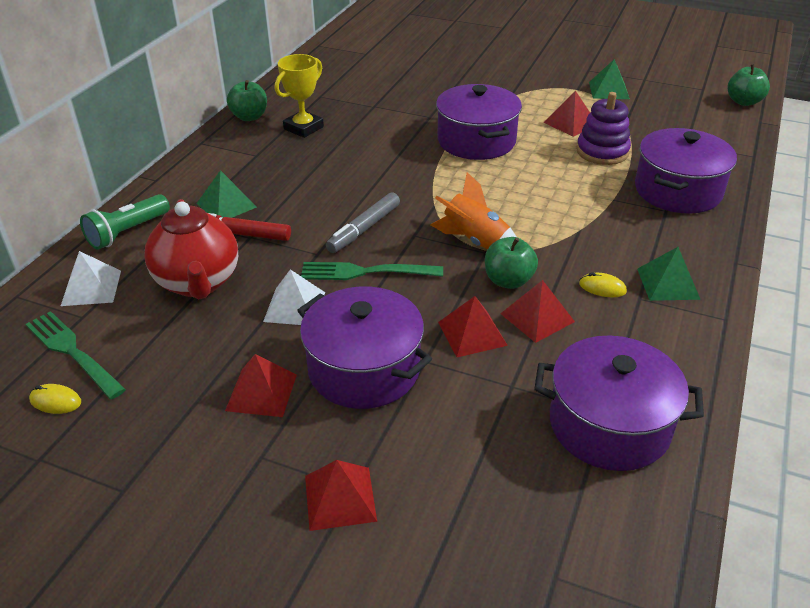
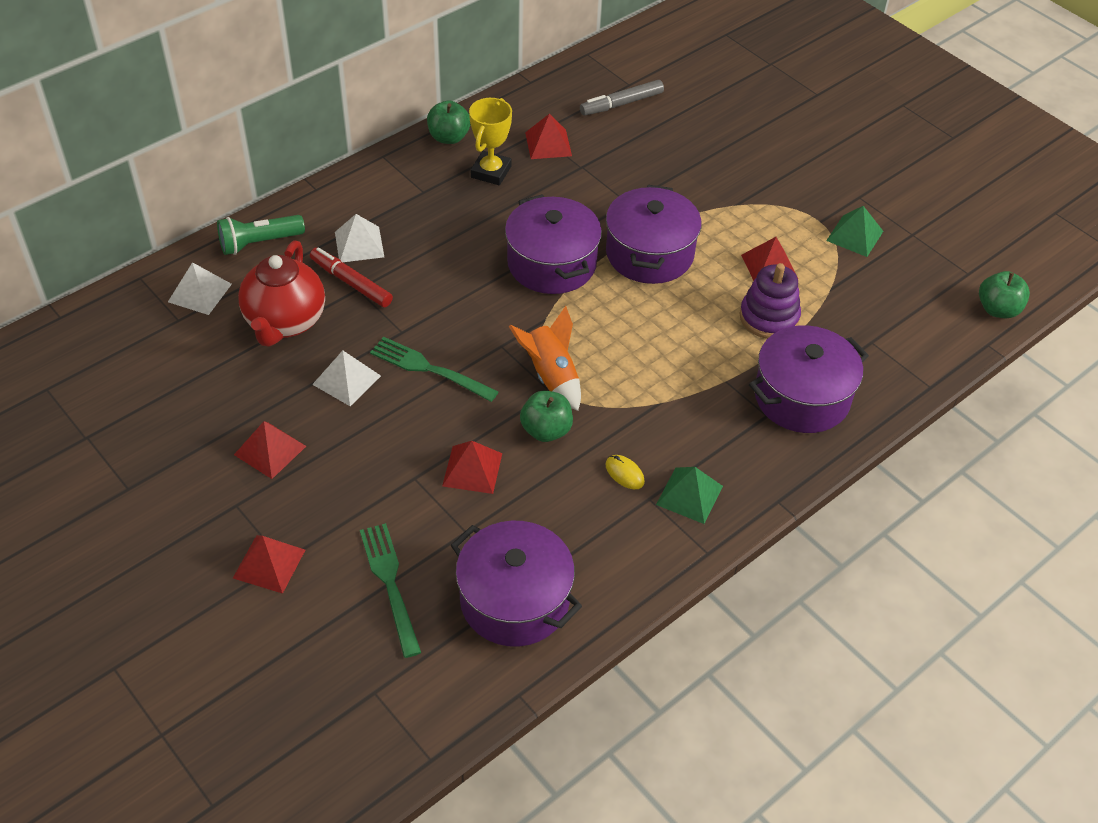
camera: 25 degrees right, 10 degrees up
(55, 401) = (120, 392): yellow mouse -> none
(73, 352) = (154, 352): green fork -> green fork (390, 584)
(226, 205) = (359, 244): green pyramid -> white pyramid
(303, 128) = (491, 172): yellow trophy -> yellow trophy turned 45 degrees counterclockwise
(364, 229) = (461, 321): grey marker -> grey marker (621, 104)
(364, 369) = (361, 464): purple pot -> purple pot (552, 264)
(537, 317) = (540, 478): red pyramid -> red pyramid (548, 144)

